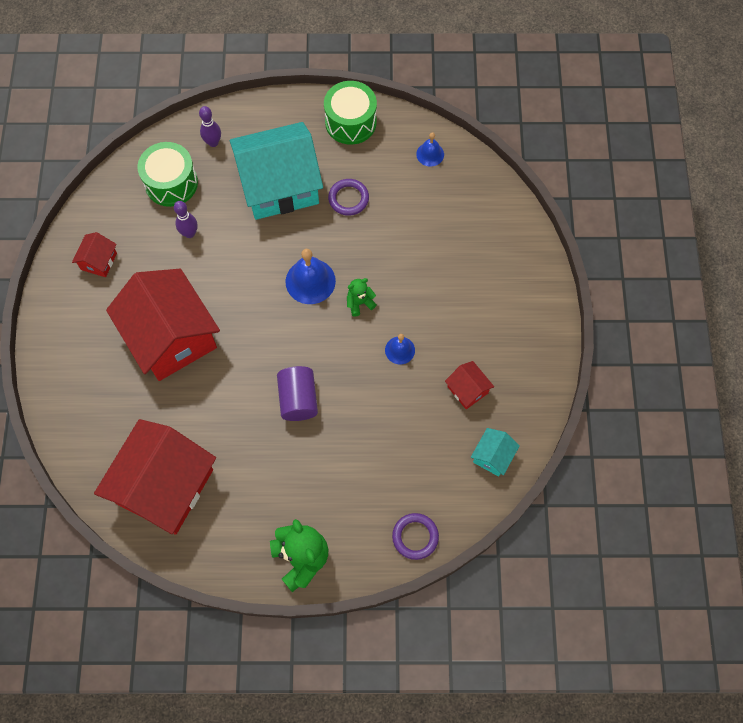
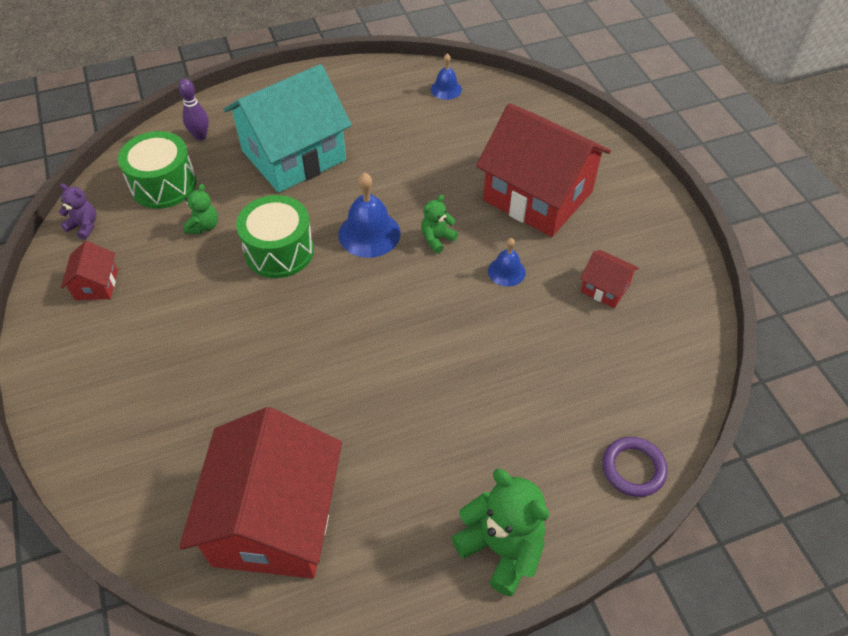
camera: 20 degrees left, 15 degrees down
(103, 204) = (84, 226): none -> purple teddy bear
(171, 337) = (219, 339): red house -> red house (537, 196)
(189, 233) = (204, 226): purple bowling pin -> green teddy bear
(298, 399) = (410, 358): purple cylinder -> none
(348, 199) = (377, 147): purple ring -> none
(350, 122) = (348, 83): green drum -> green drum (279, 251)
(492, 456) = (673, 347): turquoise house -> none

